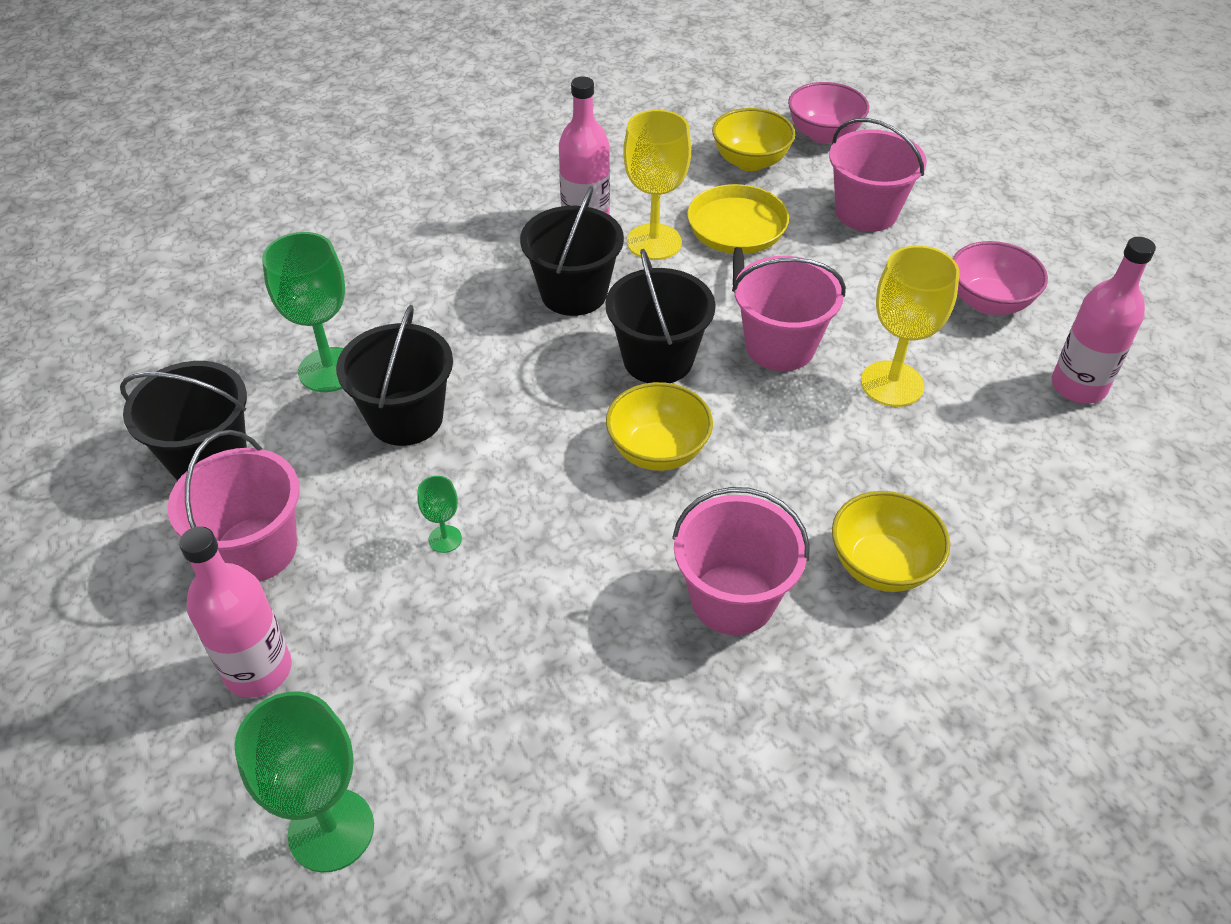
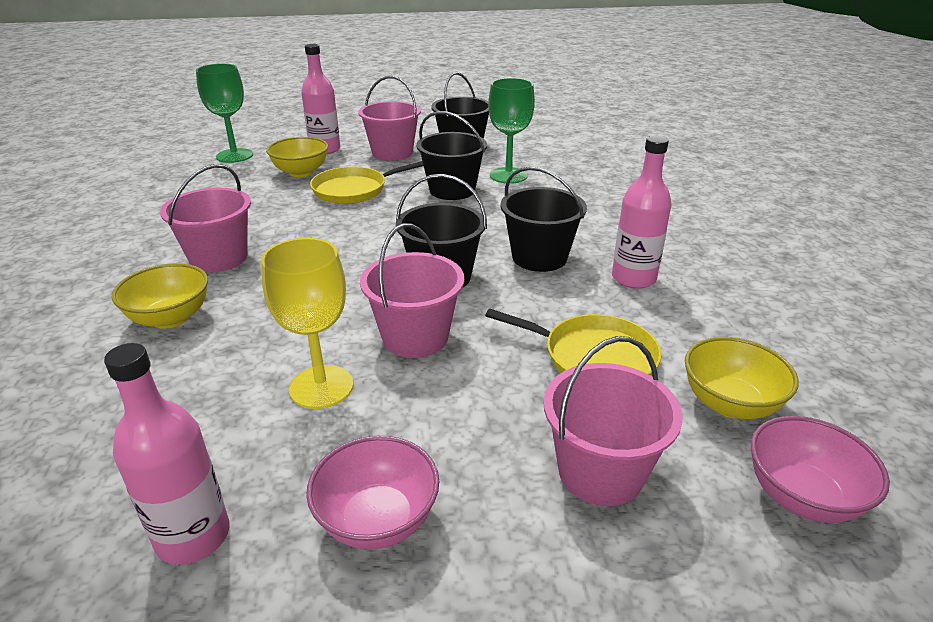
camera: 110 degrees right, 15 degrees down
(445, 539) = (353, 190): green goblet -> yellow pan
(654, 242) = (592, 306): yellow goblet -> none
(658, 451) = (355, 258): yellow bowl -> yellow bowl (301, 172)

